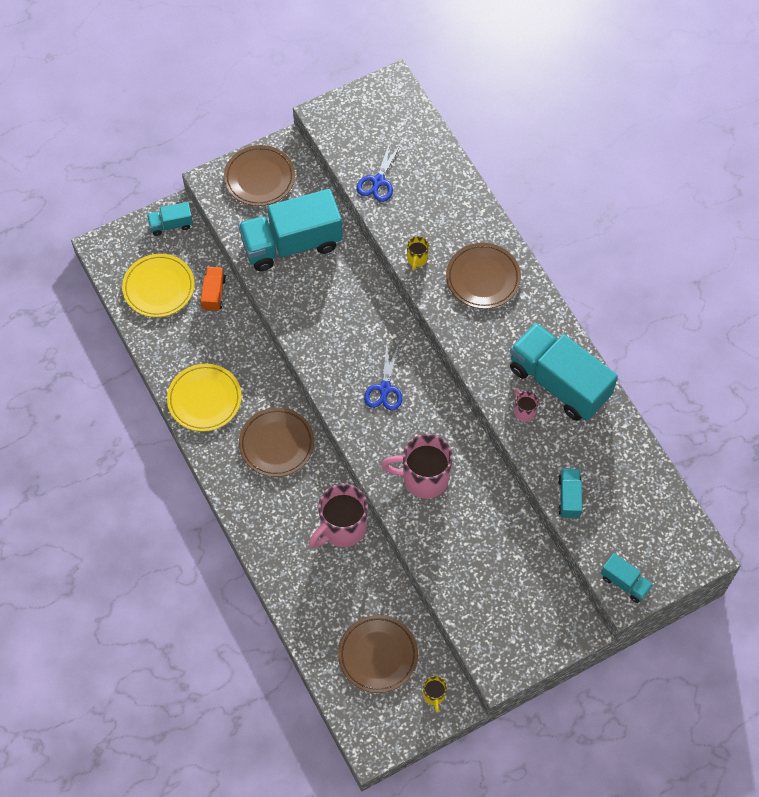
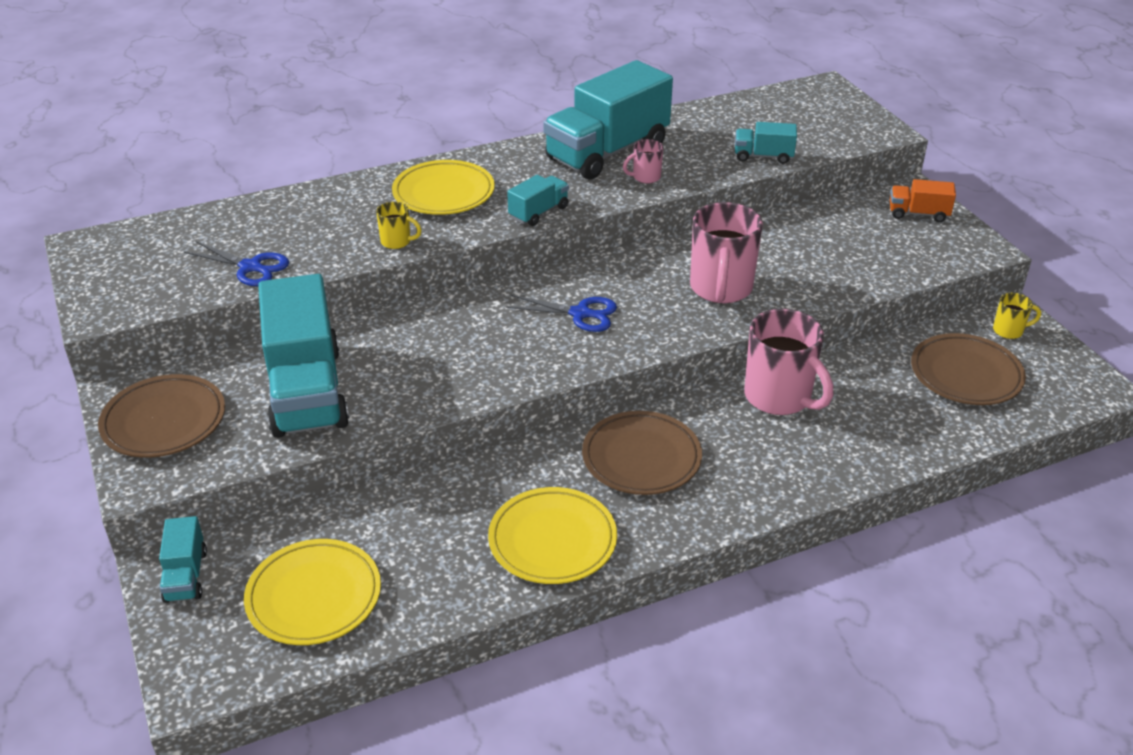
camera: 85 degrees left, 25 degrees down
(214, 294) = (349, 522): orange truck -> orange truck (918, 214)
(483, 278) = (444, 193): brown plate -> yellow plate
(625, 582) = (868, 131): turquoise truck -> turquoise truck (538, 212)

